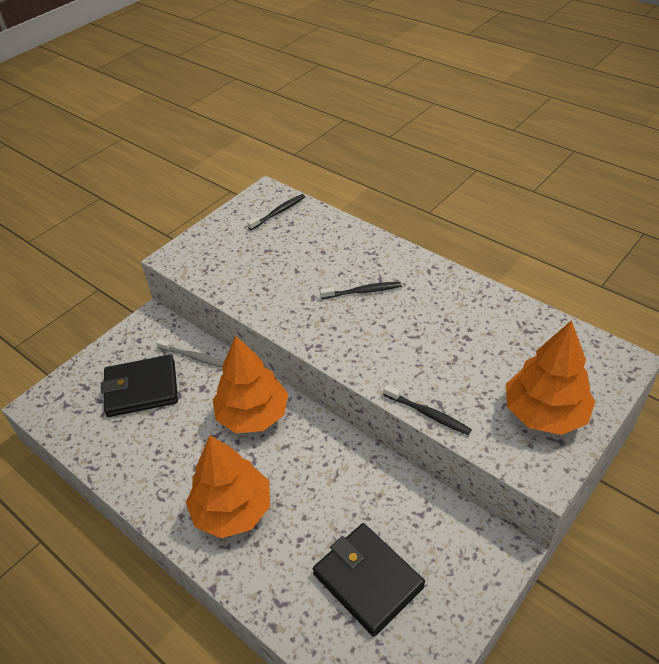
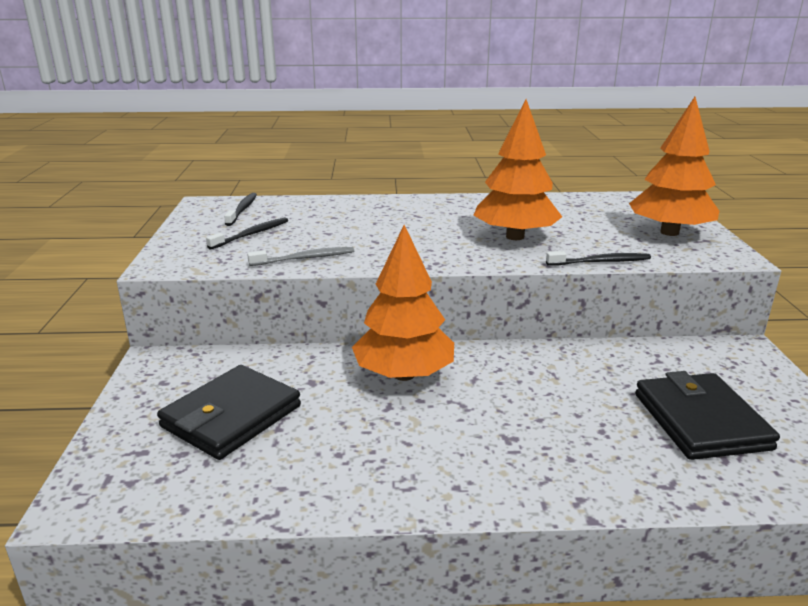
camera: 45 degrees left, 20 degrees down
(194, 357) = (263, 365): grey toothbrush -> grey toothbrush (304, 258)
(232, 510) = (503, 449): orange tree -> orange tree (515, 237)
(362, 291) = (415, 225): black toothbrush -> black toothbrush (251, 234)
(368, 580) = (700, 421): black wallet -> black wallet turned 75 degrees clockwise

